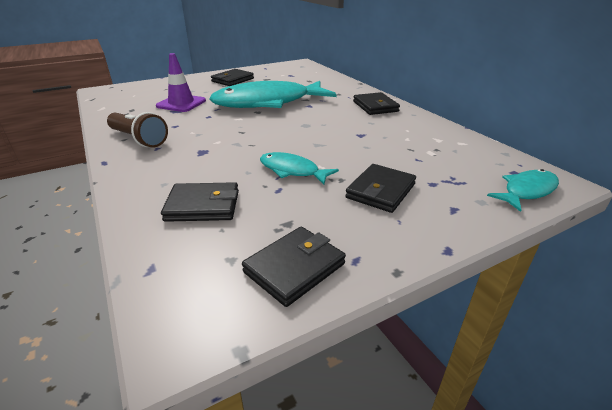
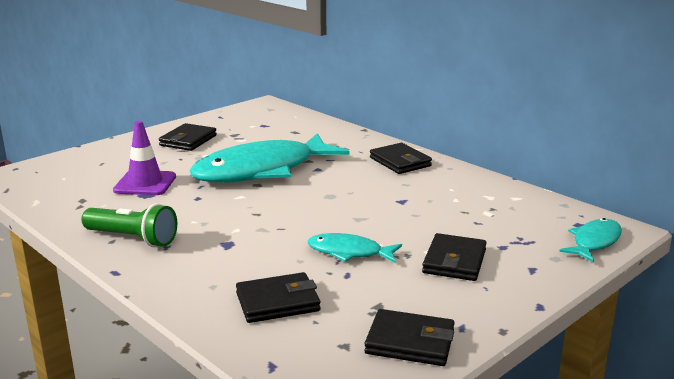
camera: 15 degrees left, 10 degrees down
(139, 139) = (132, 239): brown flashlight -> green flashlight
(294, 268) = (410, 342): black wallet -> black wallet turned 75 degrees clockwise

